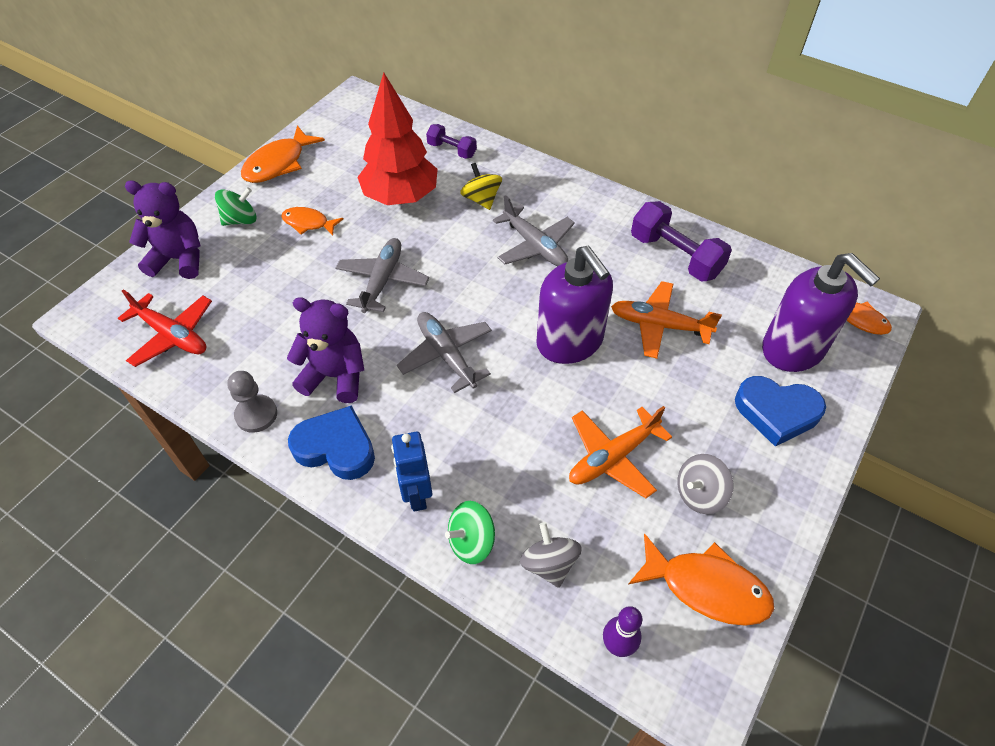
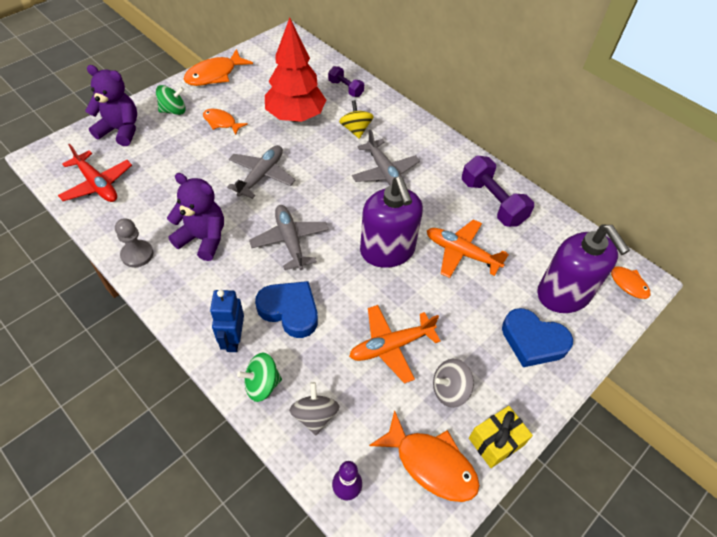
camera: 10 degrees right, 0 degrees up
(336, 447) = (186, 291): blue heart -> blue heart (290, 310)
(773, 542) = (496, 441): none -> yellow gift

